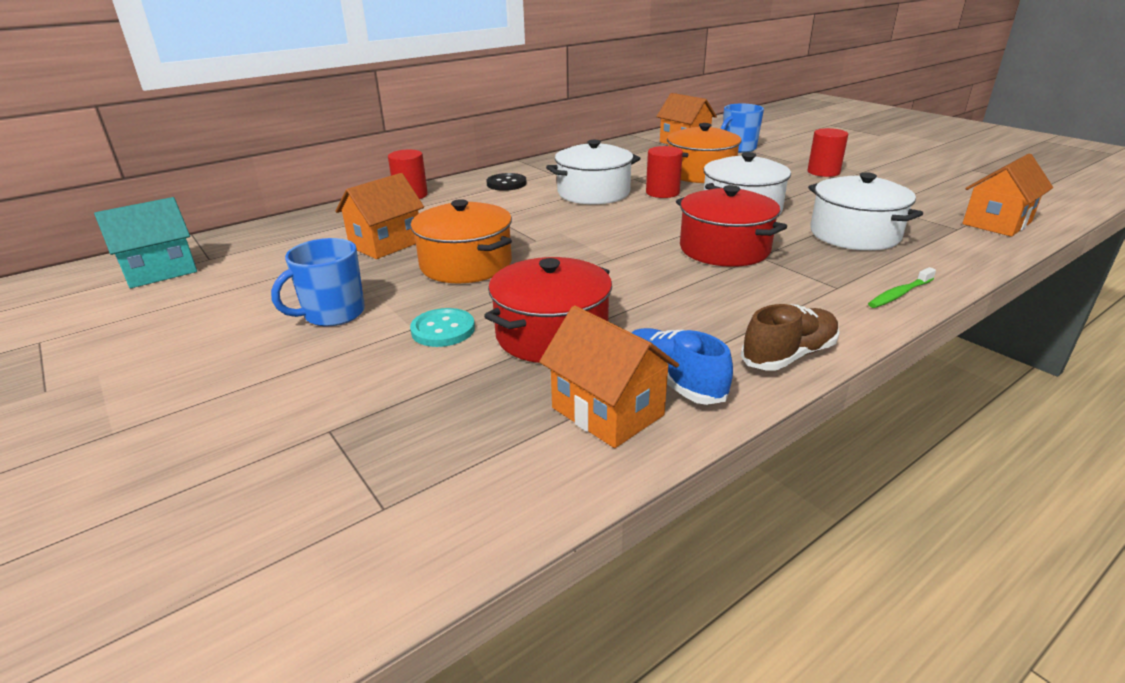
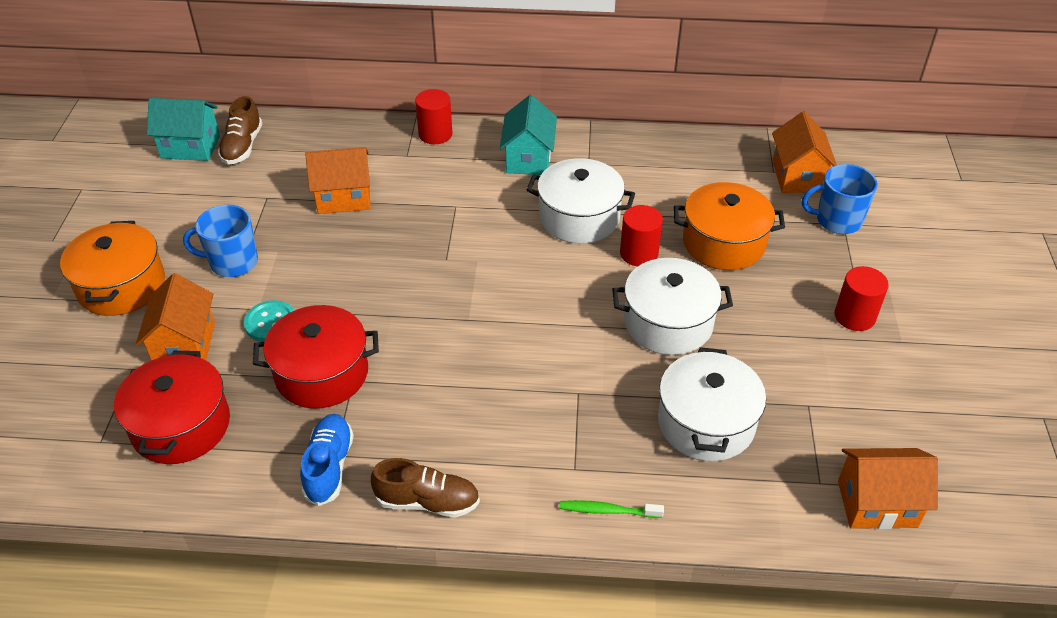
camera: 40 degrees right, 15 degrees up
(225, 253) = (242, 146): none -> brown shoe
(466, 264) = (364, 259): orange pot -> orange pot (121, 286)
(506, 184) = (528, 158): black button -> turquoise house
(607, 411) = (265, 461): orange house -> orange house (185, 345)
(724, 249) = (565, 365): red pot -> red pot (181, 425)

